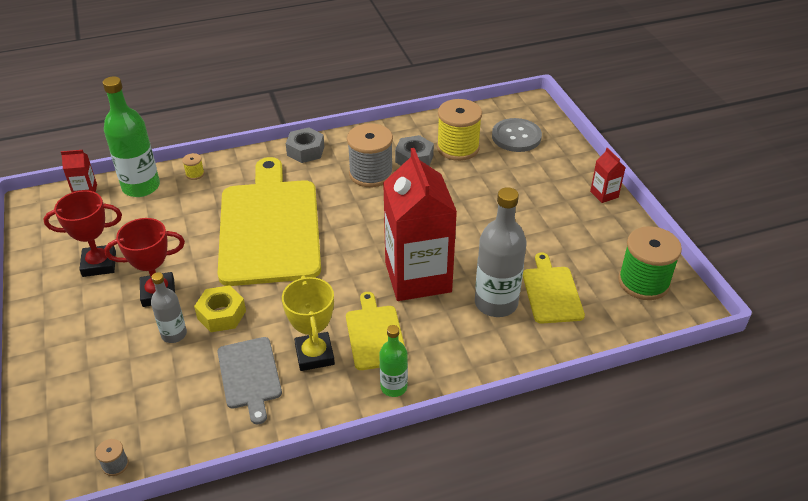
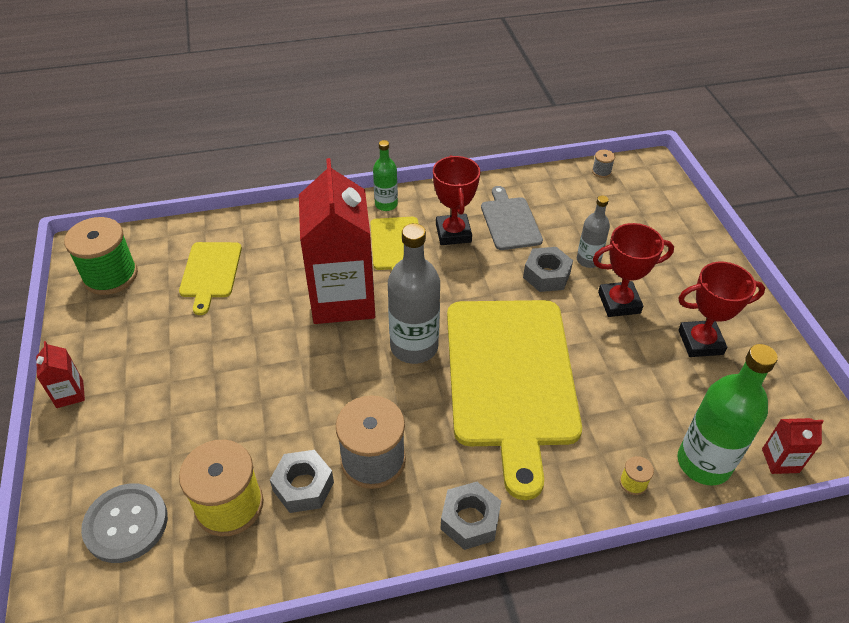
camera: 175 degrees left, 5 degrees up
(221, 314) = (546, 275): yellow nut -> grey nut
(314, 355) = (453, 233): yellow trophy -> red trophy
(496, 303) = (271, 266): grey bottle -> grey bottle (414, 347)

